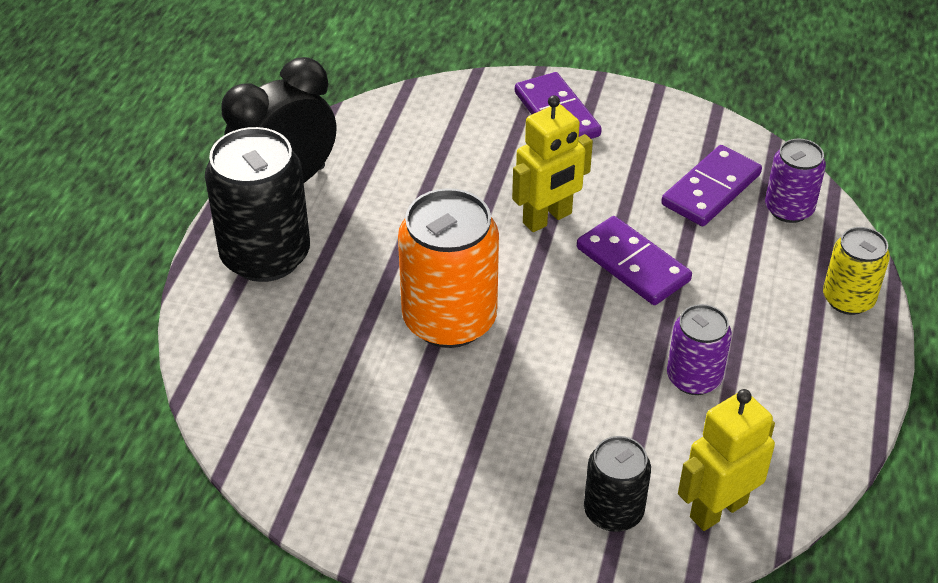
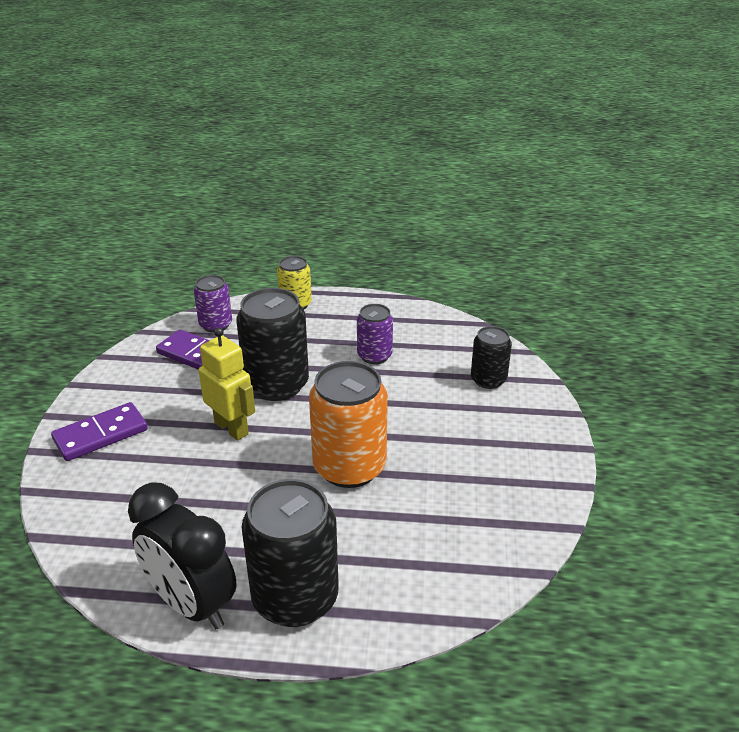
camera: 100 degrees left, 10 degrees down
(633, 264) = (276, 385): purple domino -> black can
(718, 509) = (470, 344): yellow robot -> none

